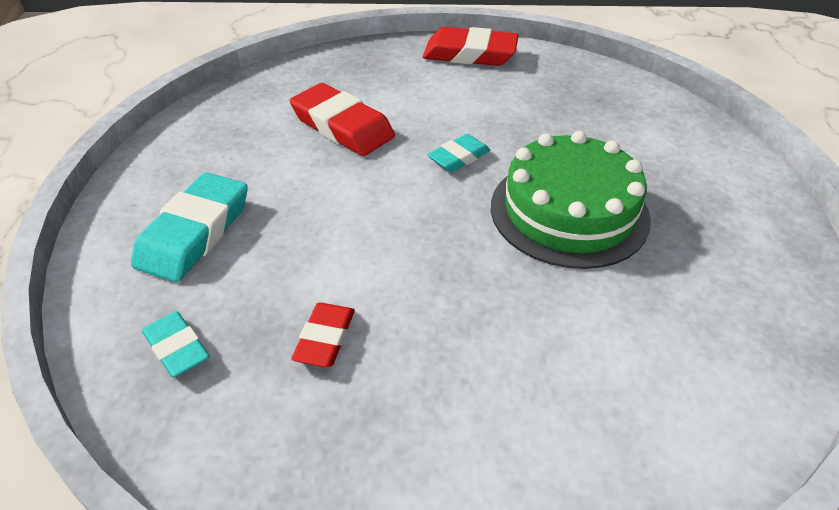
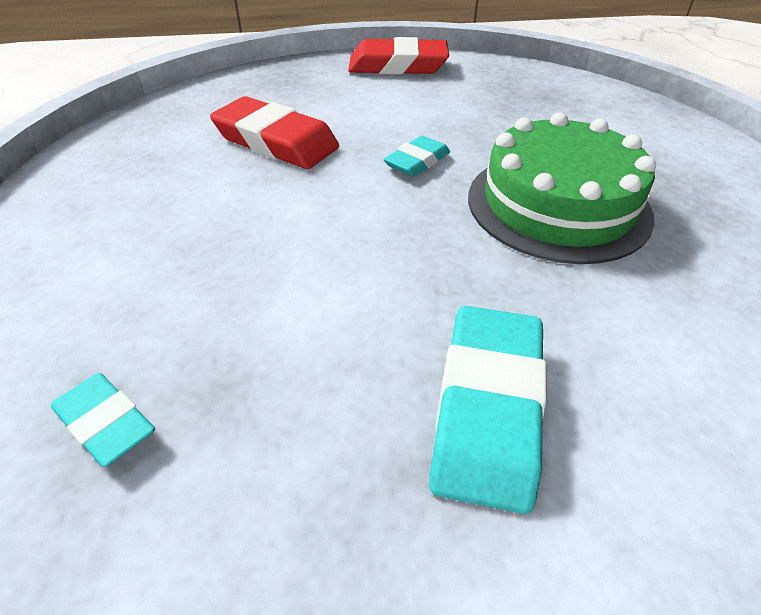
camera: 10 degrees left, 0 degrees up
(195, 233) = (112, 272): turquoise eraser -> turquoise eraser (488, 409)
(325, 338) = (311, 383): red eraser -> none

